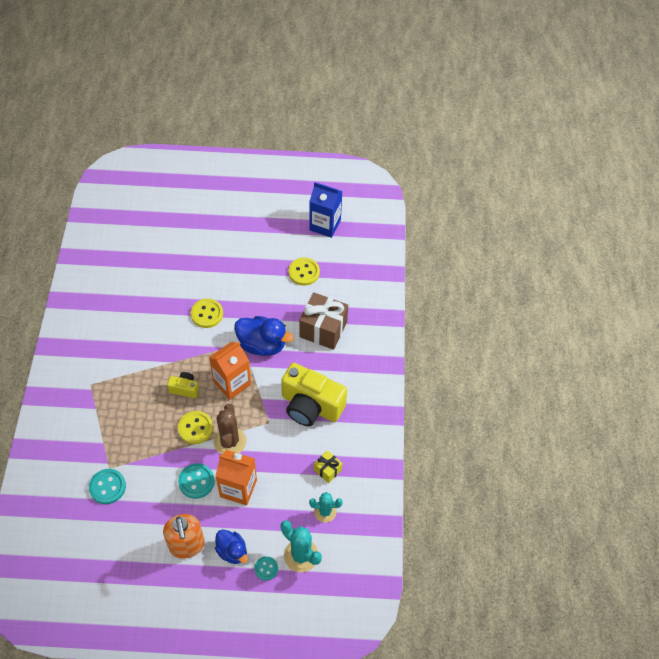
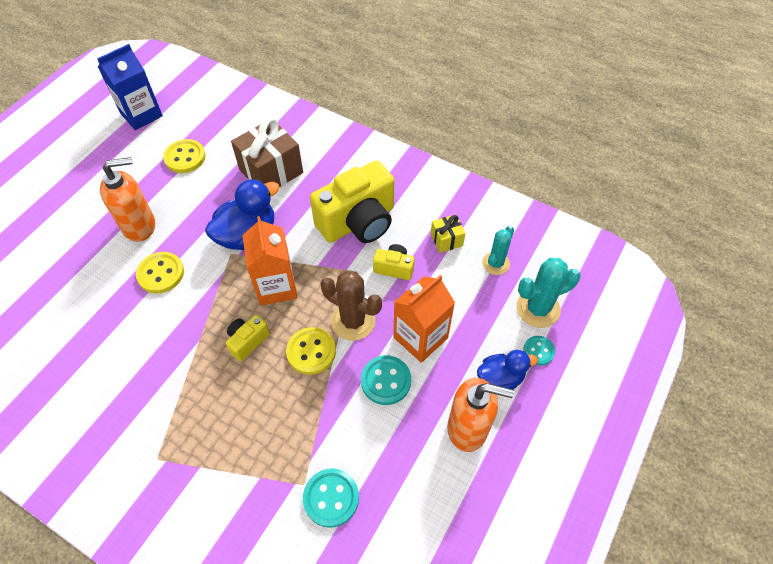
camera: 60 degrees left, 0 degrees up
(235, 281) = (140, 226): none -> orange soap dispenser
(284, 447) = (394, 268): none -> yellow camera

